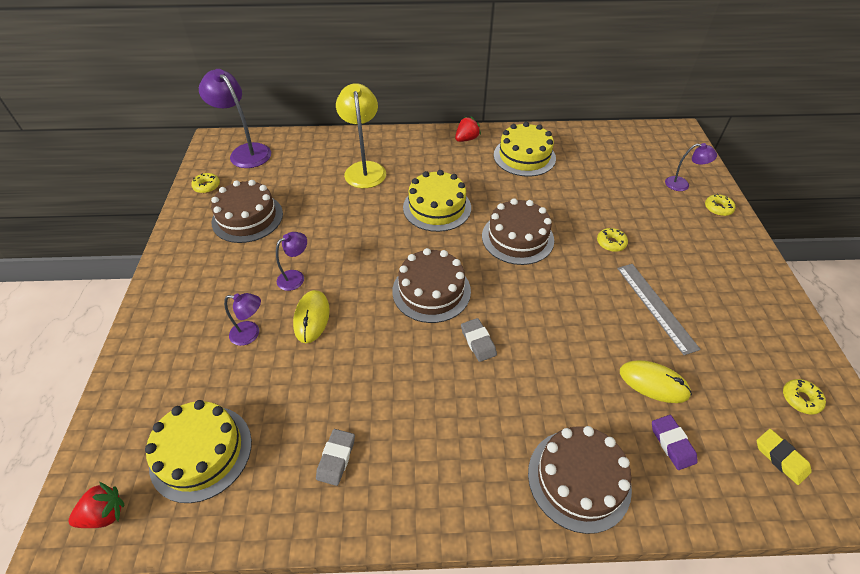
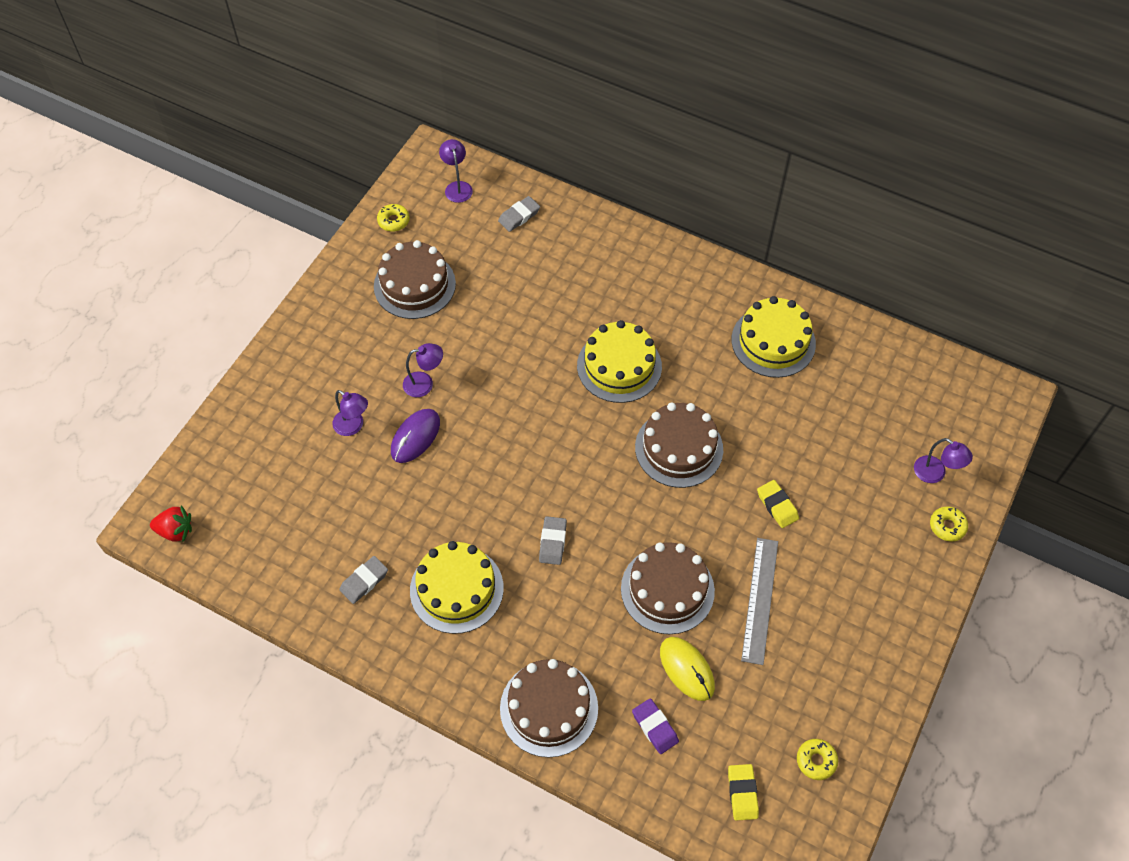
camera: 30 degrees right, 10 degrees up
(201, 452) = (263, 518): yellow cake -> yellow cake (456, 589)
(246, 152) = (457, 187): purple lamp -> purple lamp, size x0.54
(303, 152) = (519, 216): none -> grey eraser
(312, 317) = (415, 437): yellow mouse -> purple mouse
(364, 169) = (573, 273): yellow lamp -> none
(431, 291) = (545, 465): brown cake -> brown cake (667, 590)
(466, 139) = (722, 282): red strawberry -> none
(611, 243) = (777, 506): yellow donut -> yellow eraser
(672, 443) = (655, 727): purple eraser -> purple eraser turned 45 degrees counterclockwise

